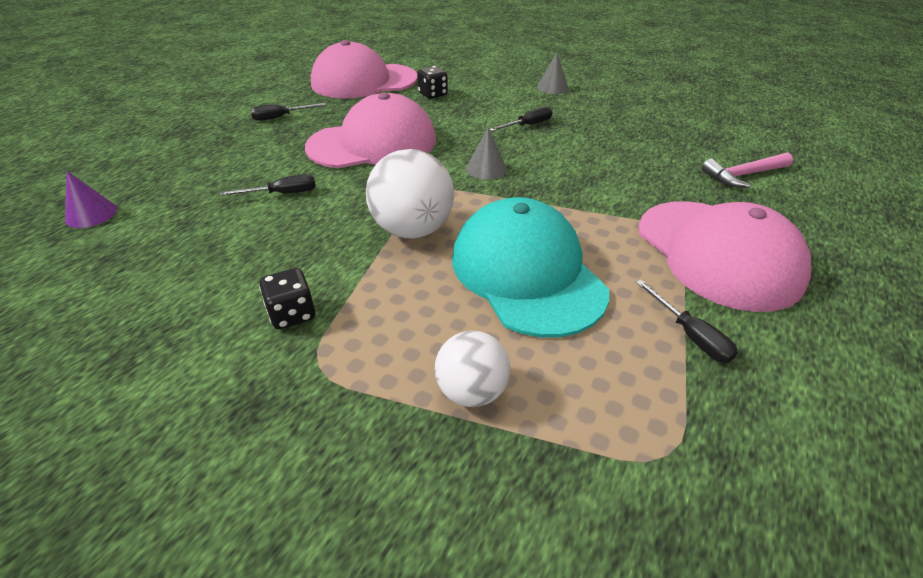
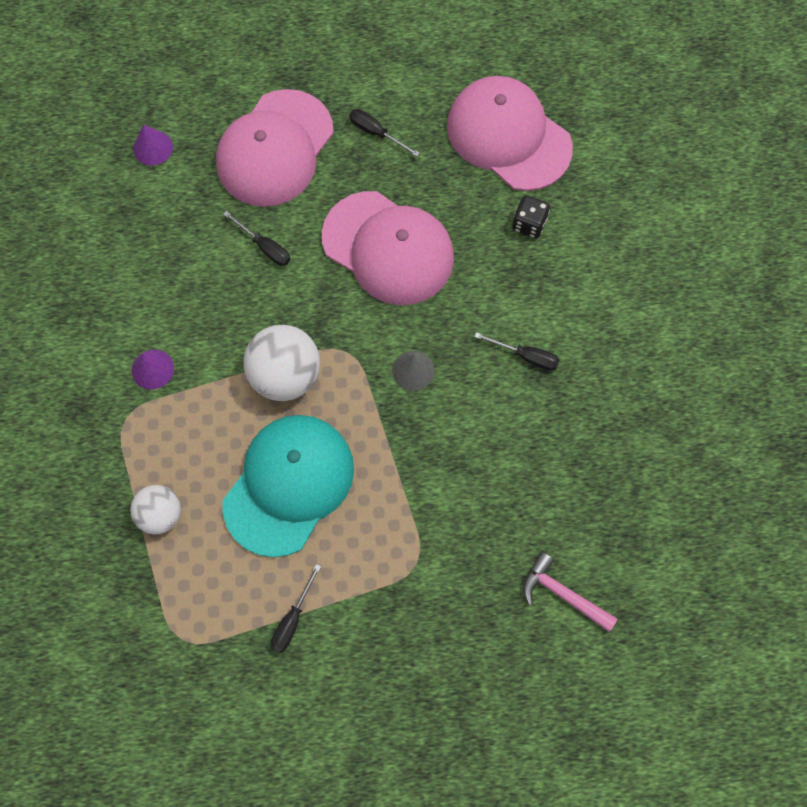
camera: 55 degrees right, 30 degrees up
(292, 314) = (152, 369): black dice -> purple cone
(552, 87) = (642, 328): grey cone -> none
(717, 253) = (407, 609): pink cap -> pink cap (275, 149)

